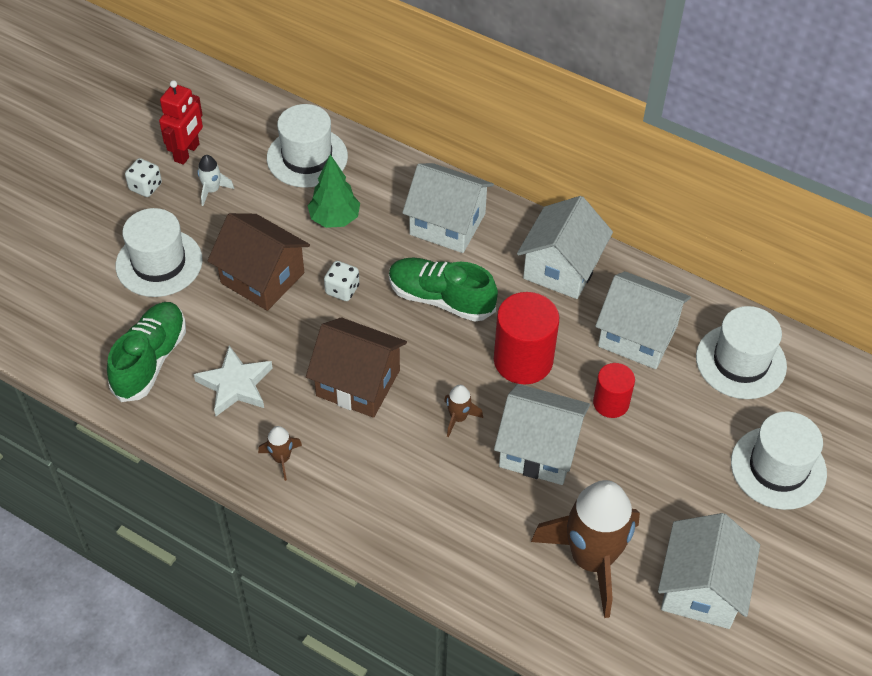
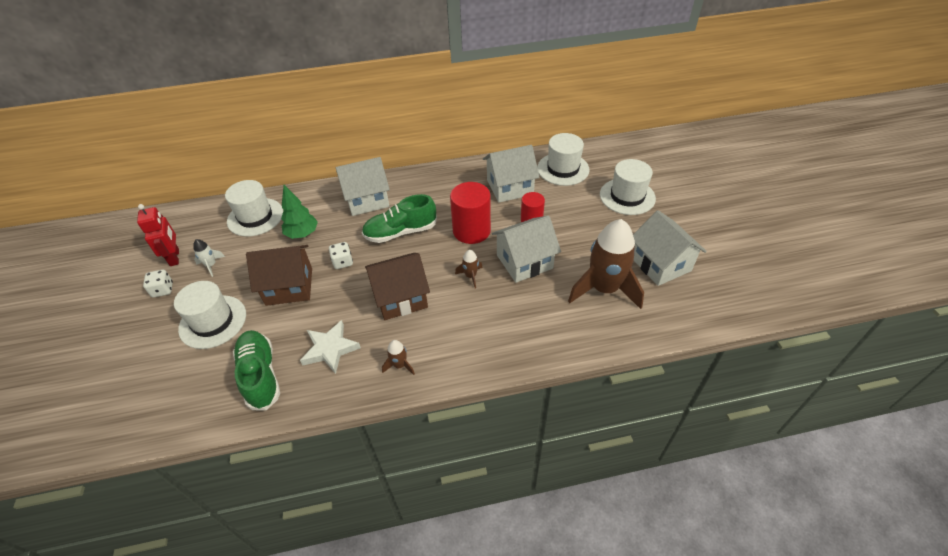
camera: 40 degrees left, 5 degrees down
(561, 268) = (444, 183): white house -> none

